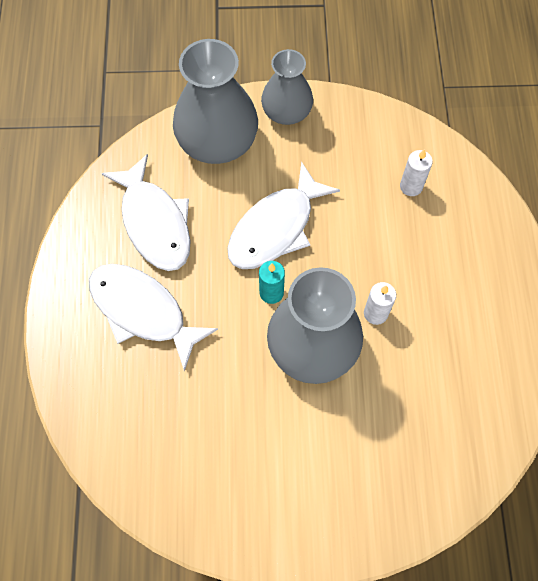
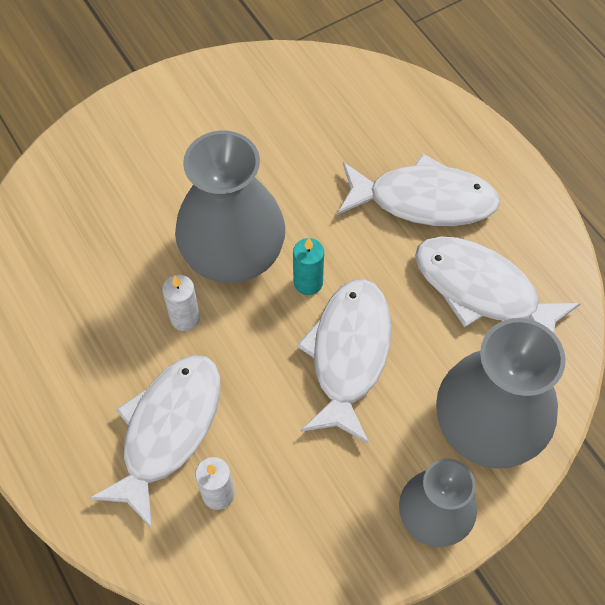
camera: 150 degrees right, 5 degrees down
(425, 241) = (168, 430): none -> white fish

